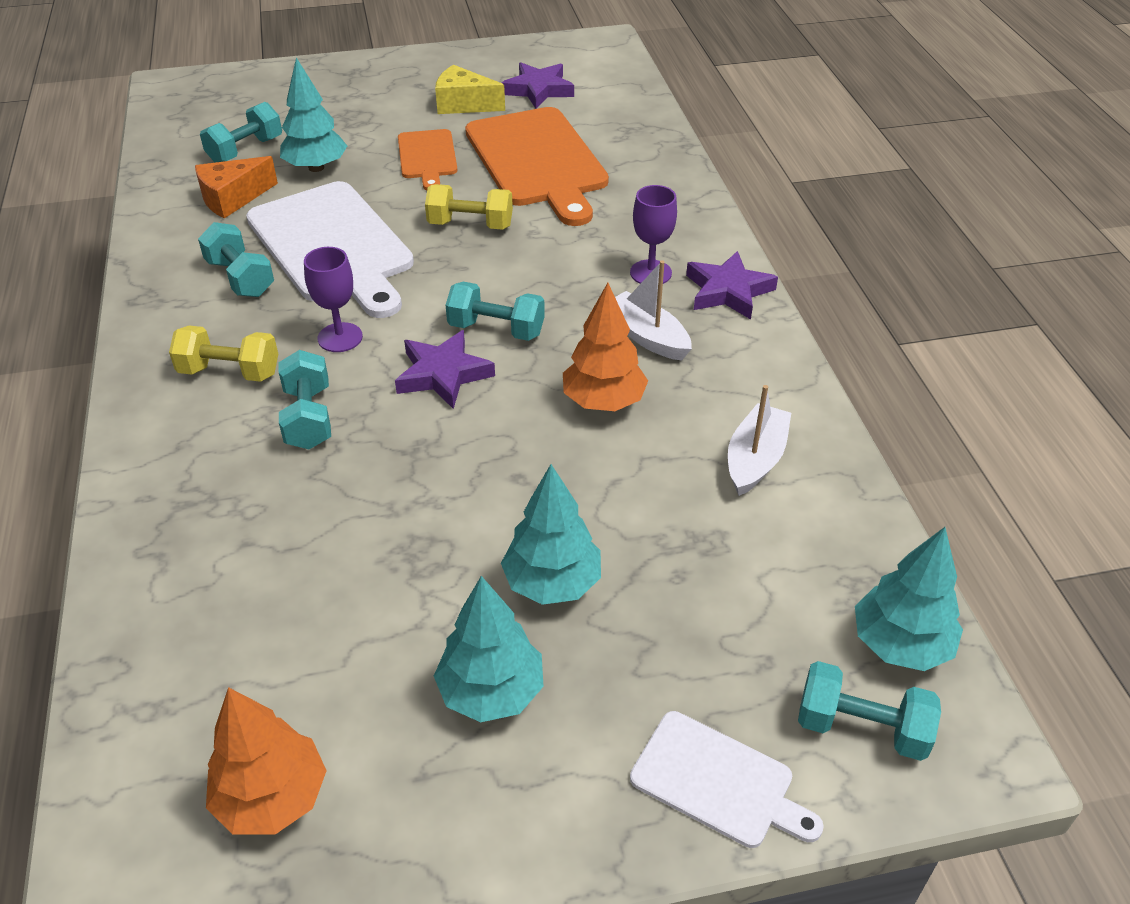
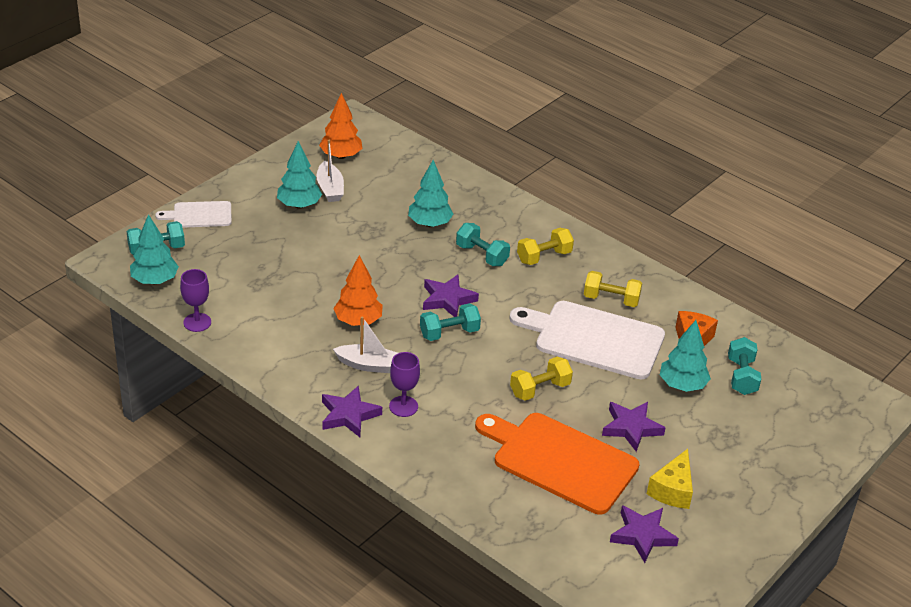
camera: 140 degrees right, 5 degrees down
(240, 278) = (611, 299): turquoise dumbbell -> yellow dumbbell
(340, 337) = (518, 294): purple goblet -> purple goblet (197, 322)
(427, 157) = (631, 428): orange cutting board -> purple star
(464, 104) = (672, 490): yellow cheese -> yellow cheese turned 135 degrees clockwise
(552, 583) = (309, 243): turquoise tree -> turquoise tree (430, 223)
(755, 459) = (263, 326): white boat -> white boat (330, 189)

